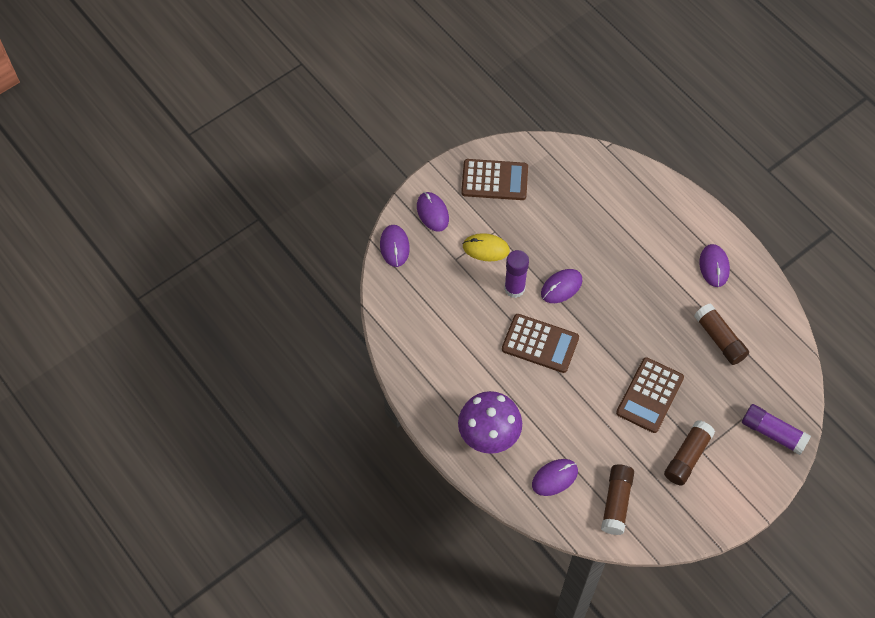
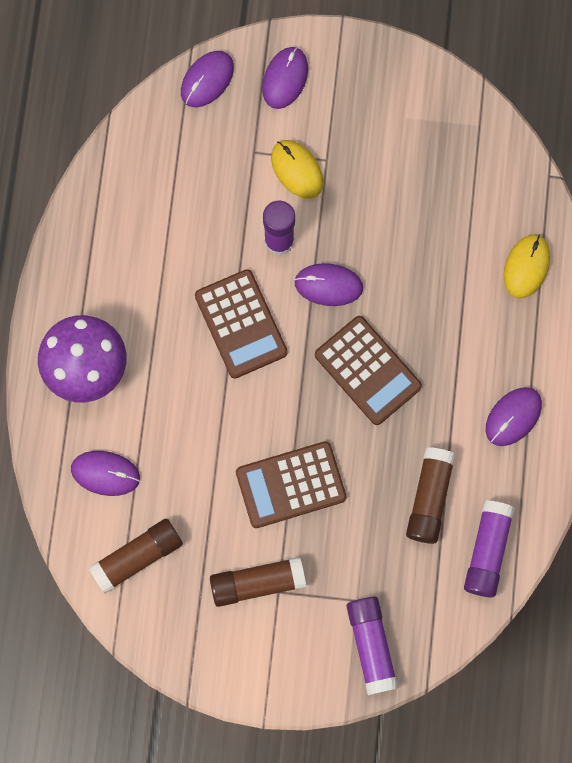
camera: 45 degrees right, 15 degrees up
(494, 180) = (388, 102): brown calculator -> brown calculator (367, 370)
(642, 195) = (526, 266): none -> yellow mouse
(773, 337) = (487, 550): none -> purple glue stick

